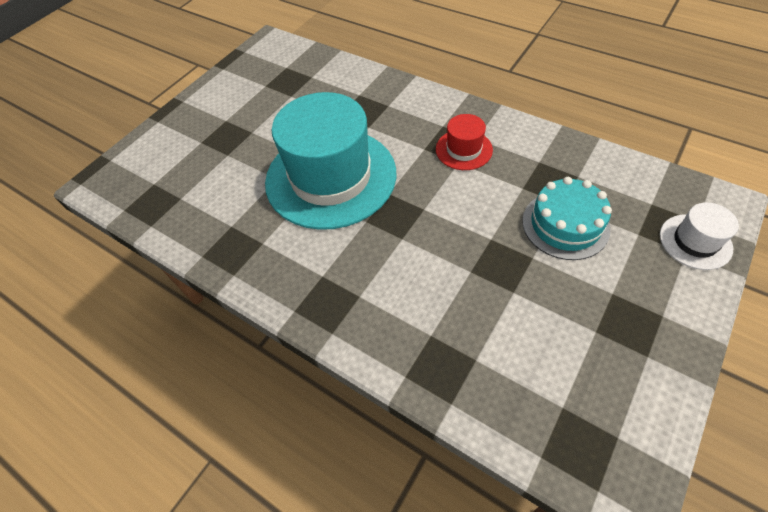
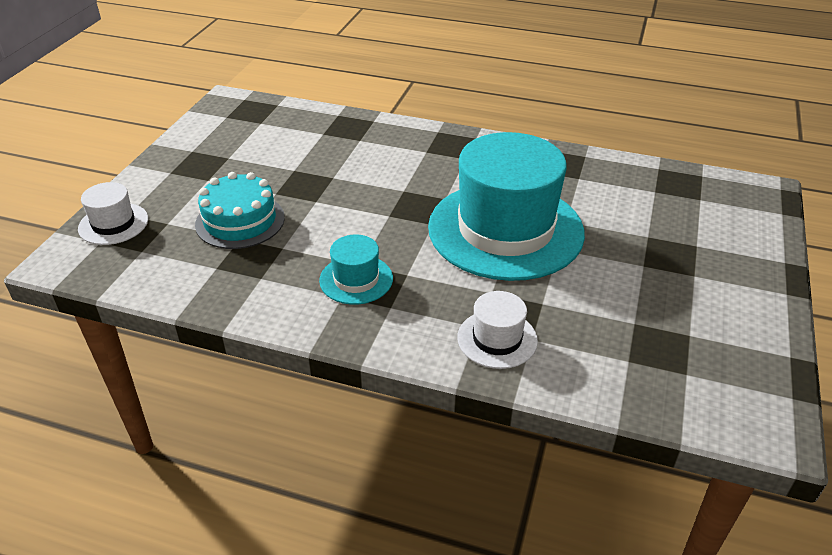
camera: 160 degrees right, 15 degrees down
(380, 97) = (497, 339): none -> white hat
(463, 149) = (356, 279): red hat -> turquoise hat

